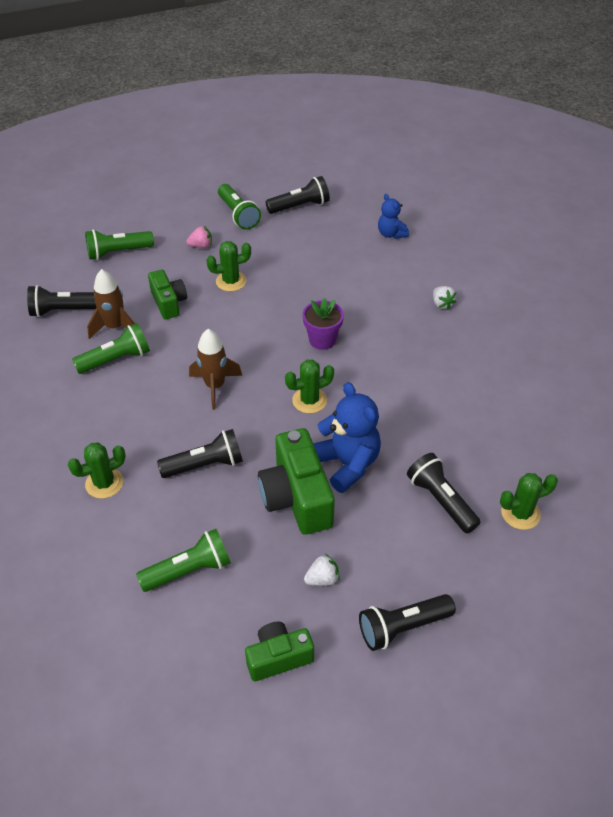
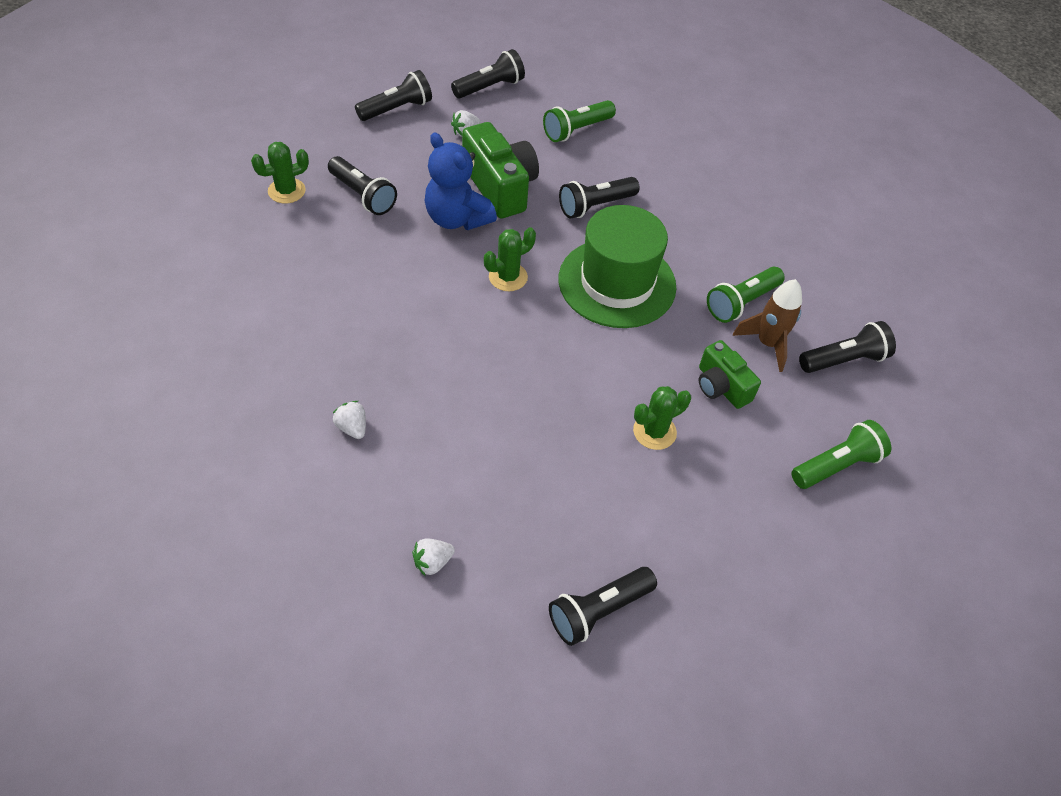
camera: 165 degrees right, 5 degrees up
(104, 483) = (681, 183): green cactus -> none
(201, 246) = (724, 494): pink strawberry -> none
(215, 386) = (617, 283): brown rocket -> green hat
(238, 214) = (695, 573): green flashlight -> none
(278, 657) = (489, 87): green camera -> black flashlight
(322, 340) = (508, 353): purple flower pot -> none
(391, 234) = (432, 562): blue teddy bear -> white strawberry

